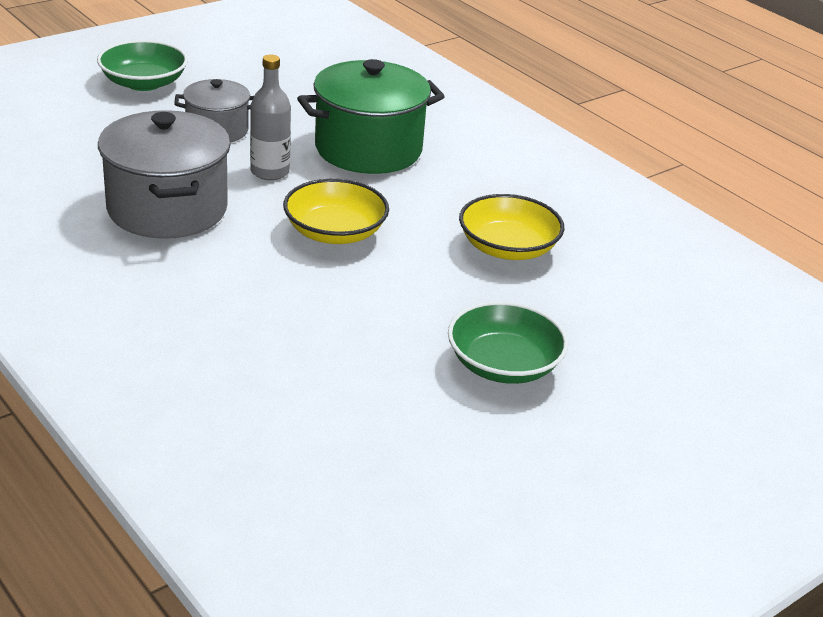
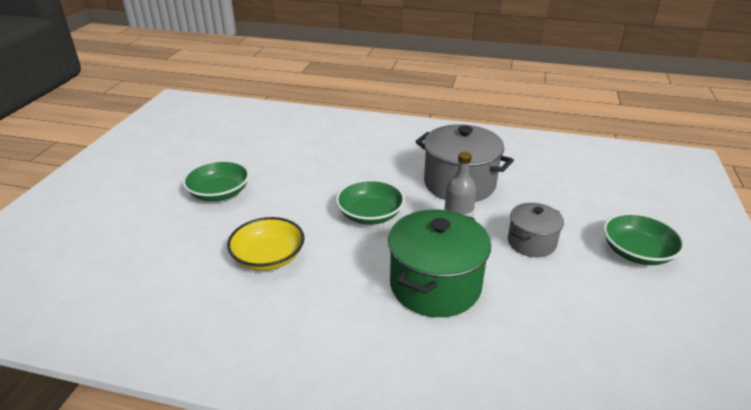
camera: 145 degrees right, 0 degrees up
(335, 232) = (370, 214): yellow bowl -> green bowl

